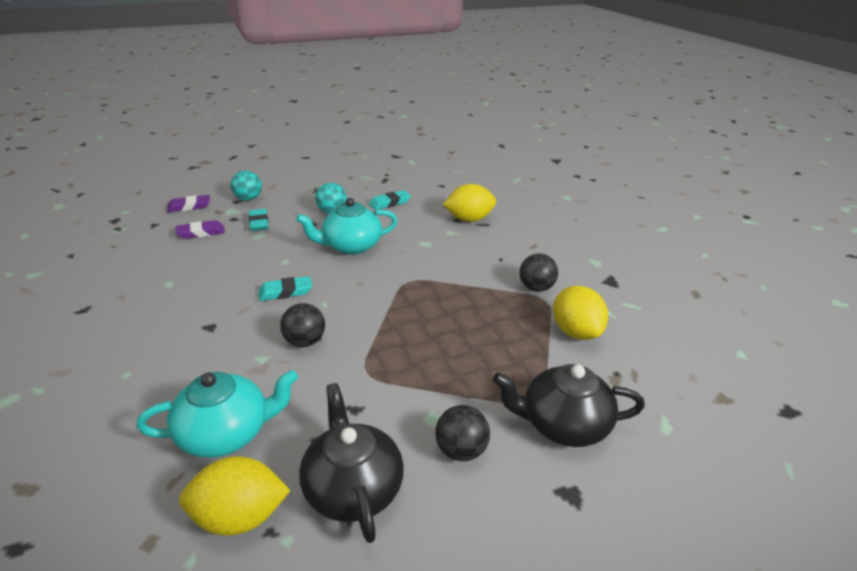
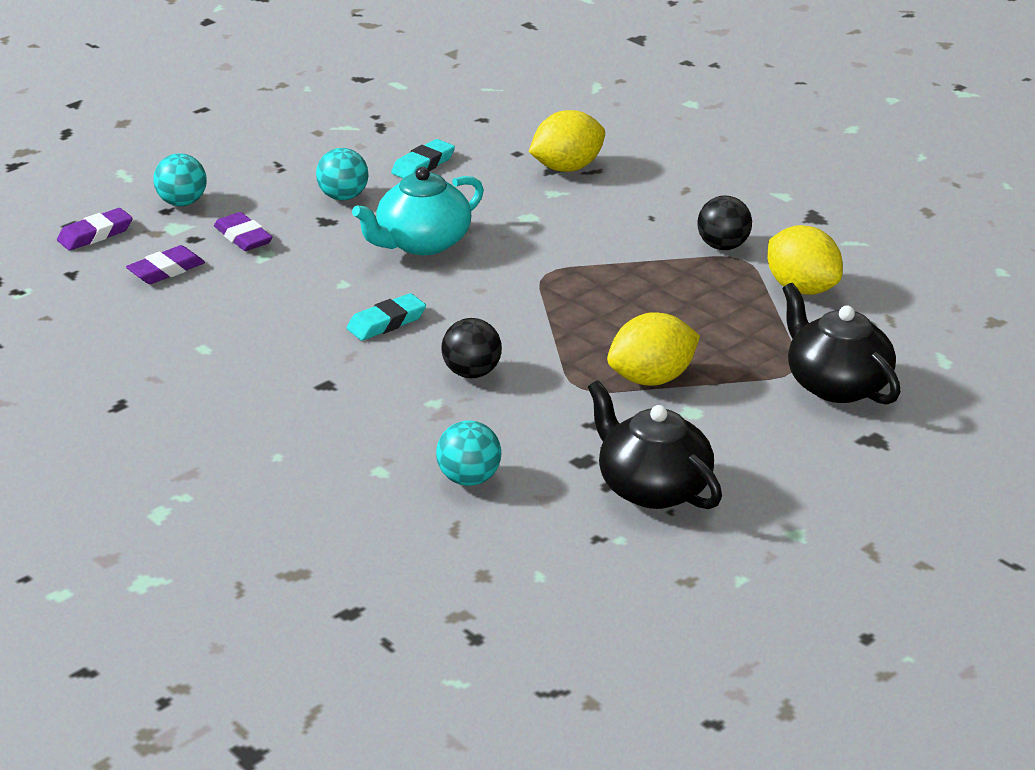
camera: 20 degrees left, 0 degrees up
(226, 433) = (469, 479): turquoise teapot -> turquoise ball
(240, 517) = (556, 536): yellow lemon -> yellow lemon (652, 379)
(259, 223) = (243, 237): turquoise eraser -> purple eraser
(461, 450) = (742, 432): black ball -> none
(563, 424) = (836, 384): black teapot -> black teapot turned 75 degrees clockwise

